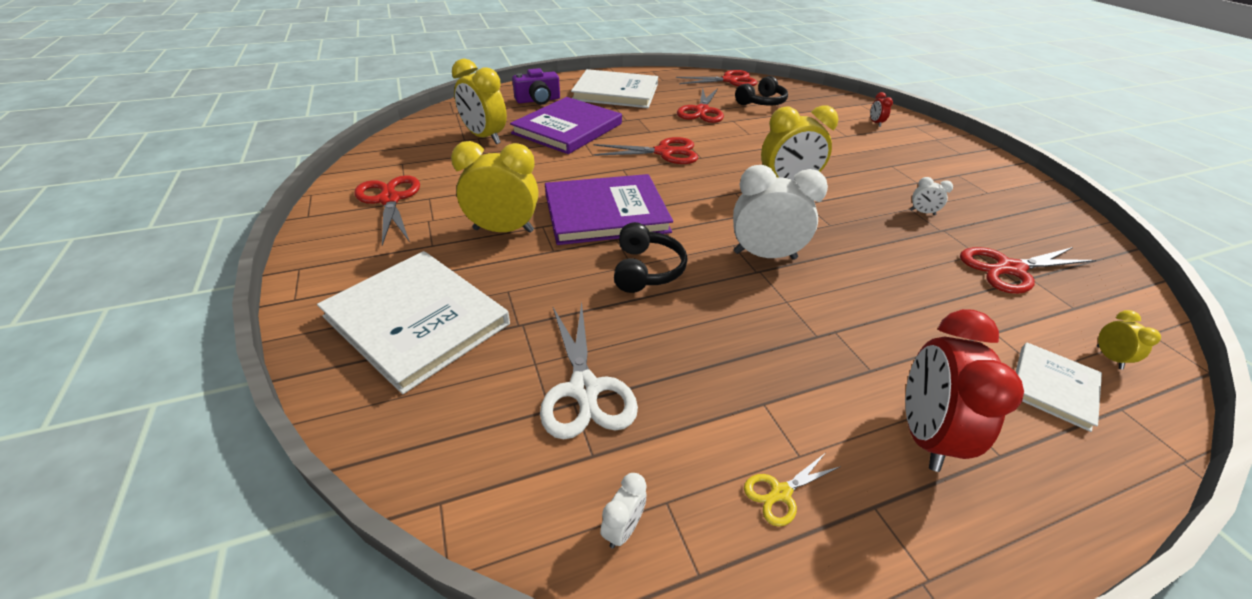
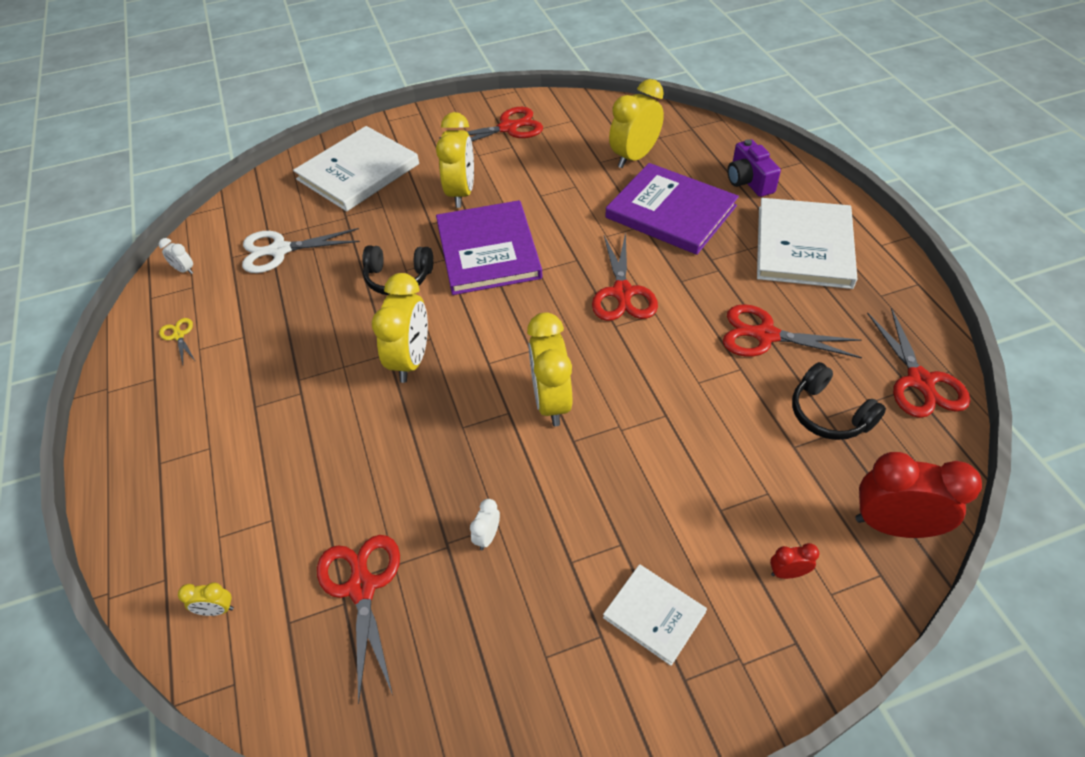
camera: 95 degrees right, 10 degrees up
(764, 255) = (410, 360): white clock -> yellow clock
(923, 434) = (190, 421): red clock -> red clock (893, 526)
(1053, 387) = (201, 535): white book -> white book (654, 615)

